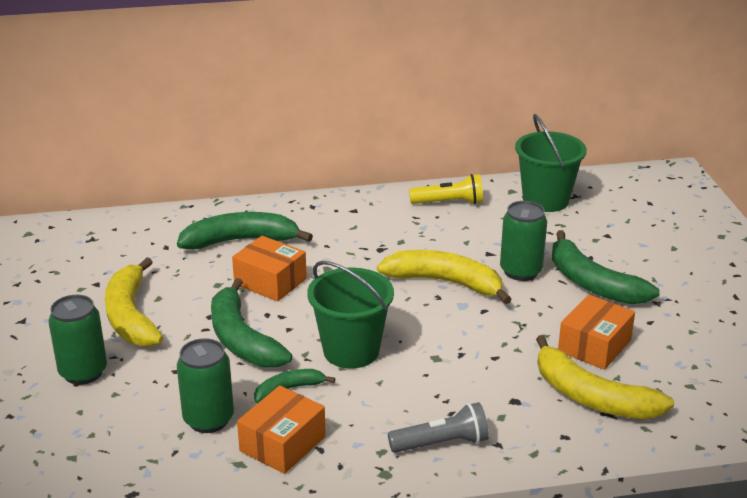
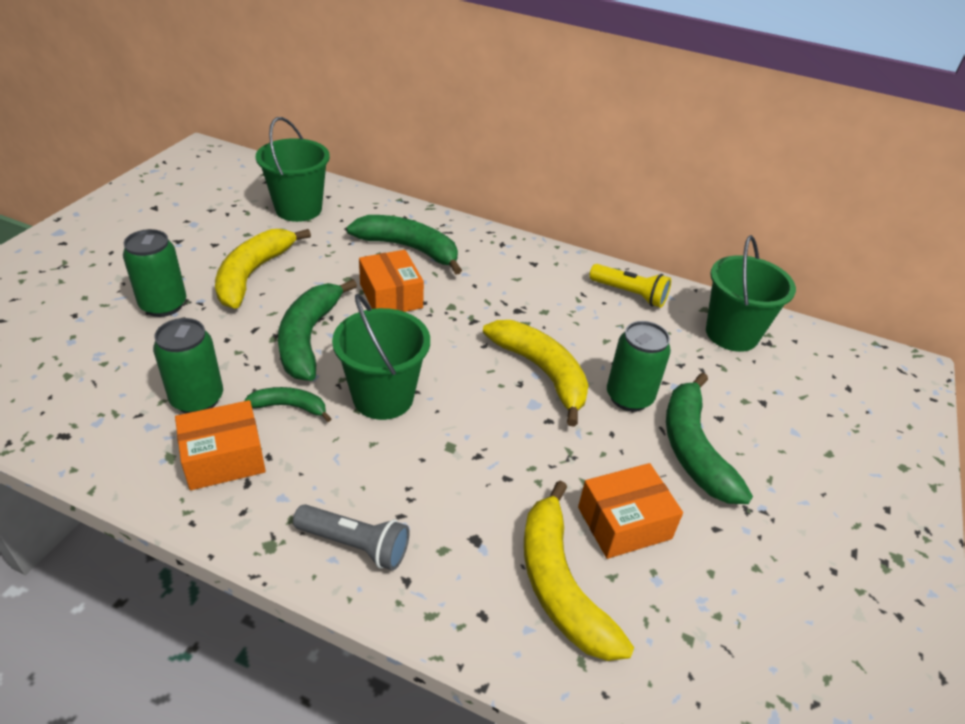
camera: 30 degrees right, 10 degrees up
(101, 250) = (298, 209): none -> green bucket

